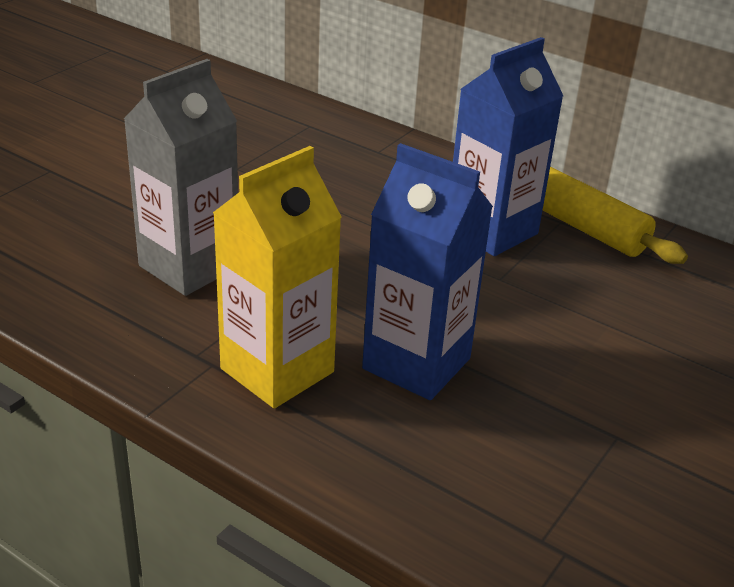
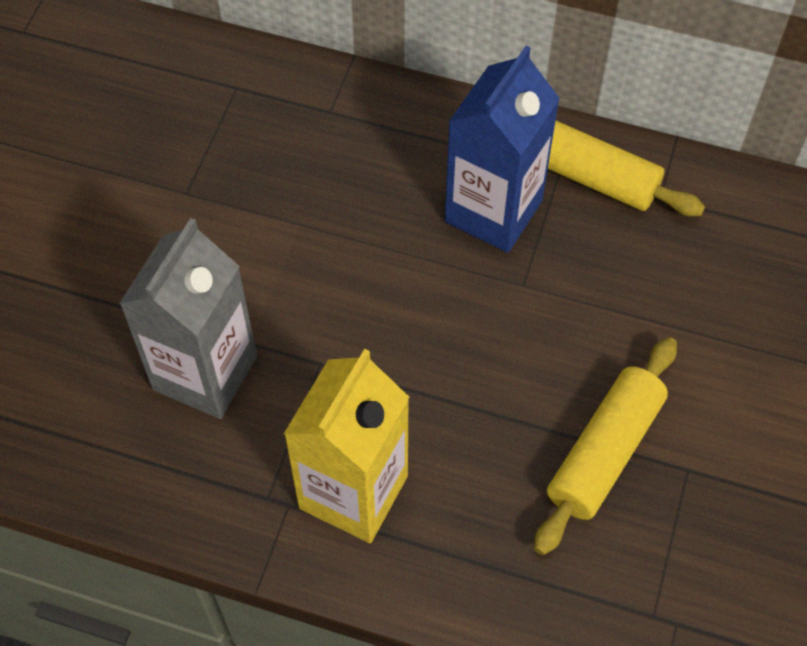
camera: 15 degrees left, 25 degrees up
(416, 364) = (481, 437): blue carton -> none
(534, 403) = (604, 452): none -> yellow rolling pin

